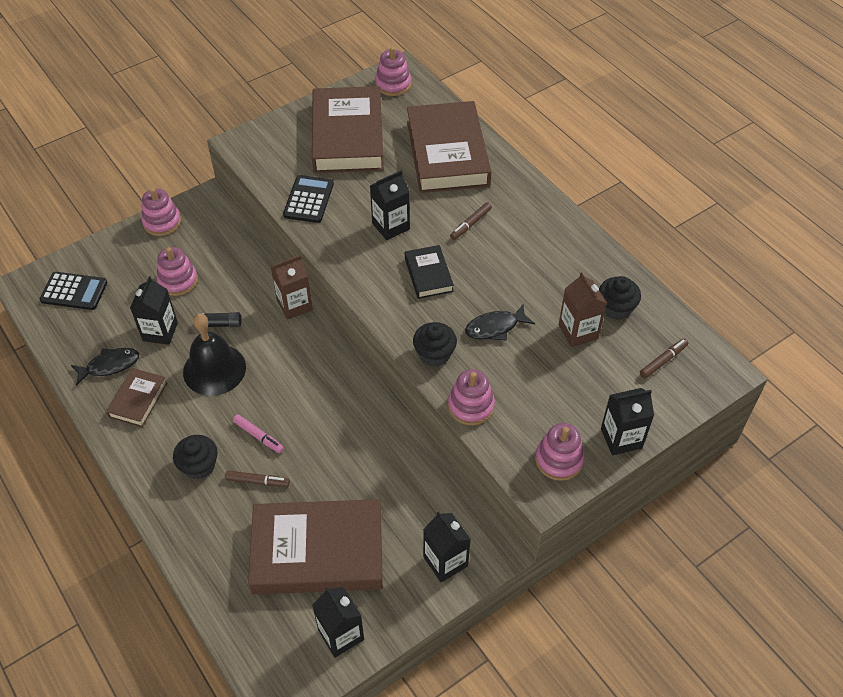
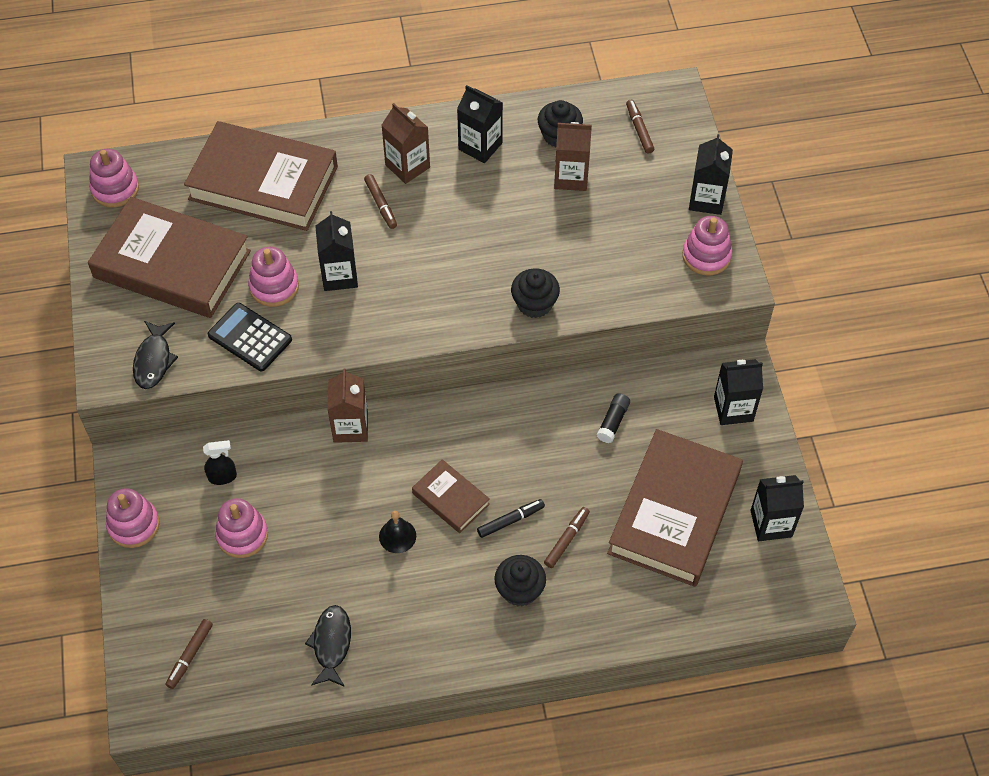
camera: 65 degrees left, 5 degrees up
(74, 291) = (190, 656): black calculator -> brown marker
(138, 400) = (398, 626): brown book -> brown book (450, 499)
(160, 332) = (310, 576): black carton -> black carton (480, 146)
(214, 369) = (397, 536): black bell -> black bell, size x0.49
(219, 252) = (223, 477): none -> black spray bottle
(220, 324) = (335, 510): black glue stick -> black glue stick (613, 422)
(258, 436) = (511, 520): pink marker -> black marker
(428, 275) = (428, 268): black book -> none
(471, 406) = (612, 299): pink stacking toy -> pink stacking toy (274, 286)
(495, 327) = (529, 240): black fish -> black fish (154, 360)
(517, 225) = (407, 166): none -> brown carton

